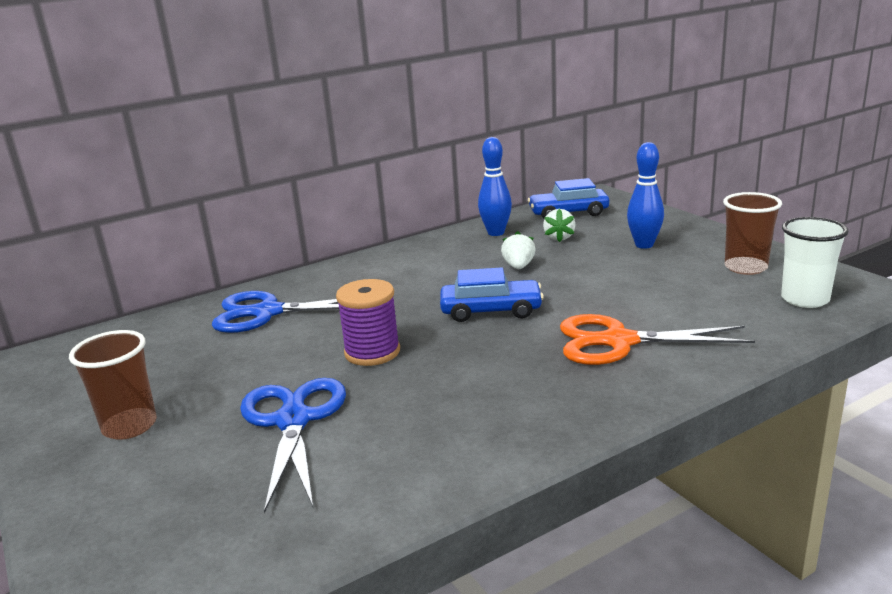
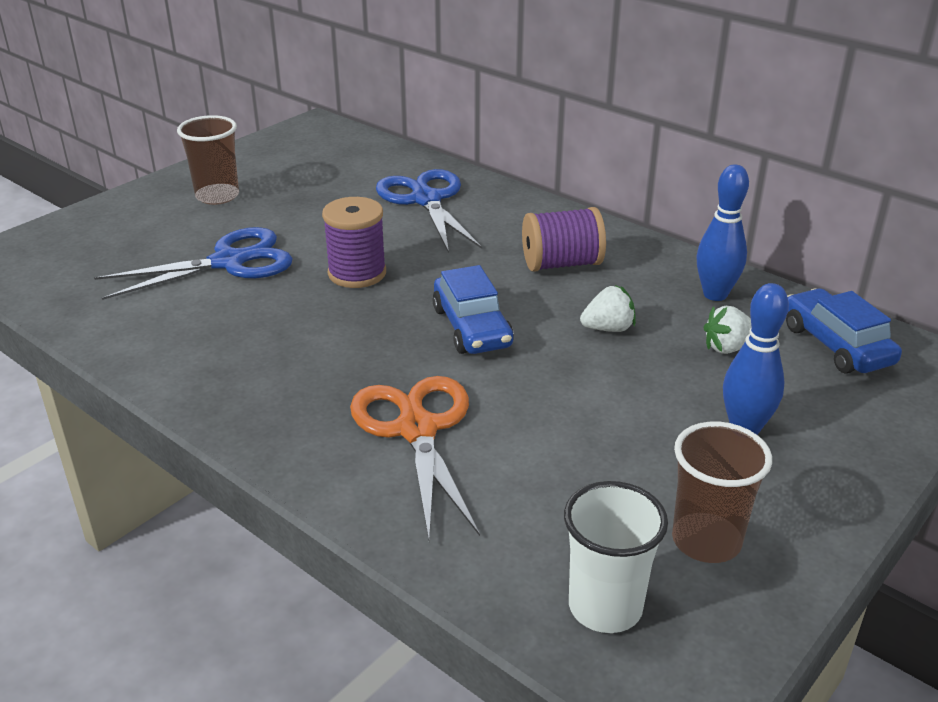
camera: 70 degrees right, 10 degrees up
(422, 272) = (561, 264): none -> purple spool

